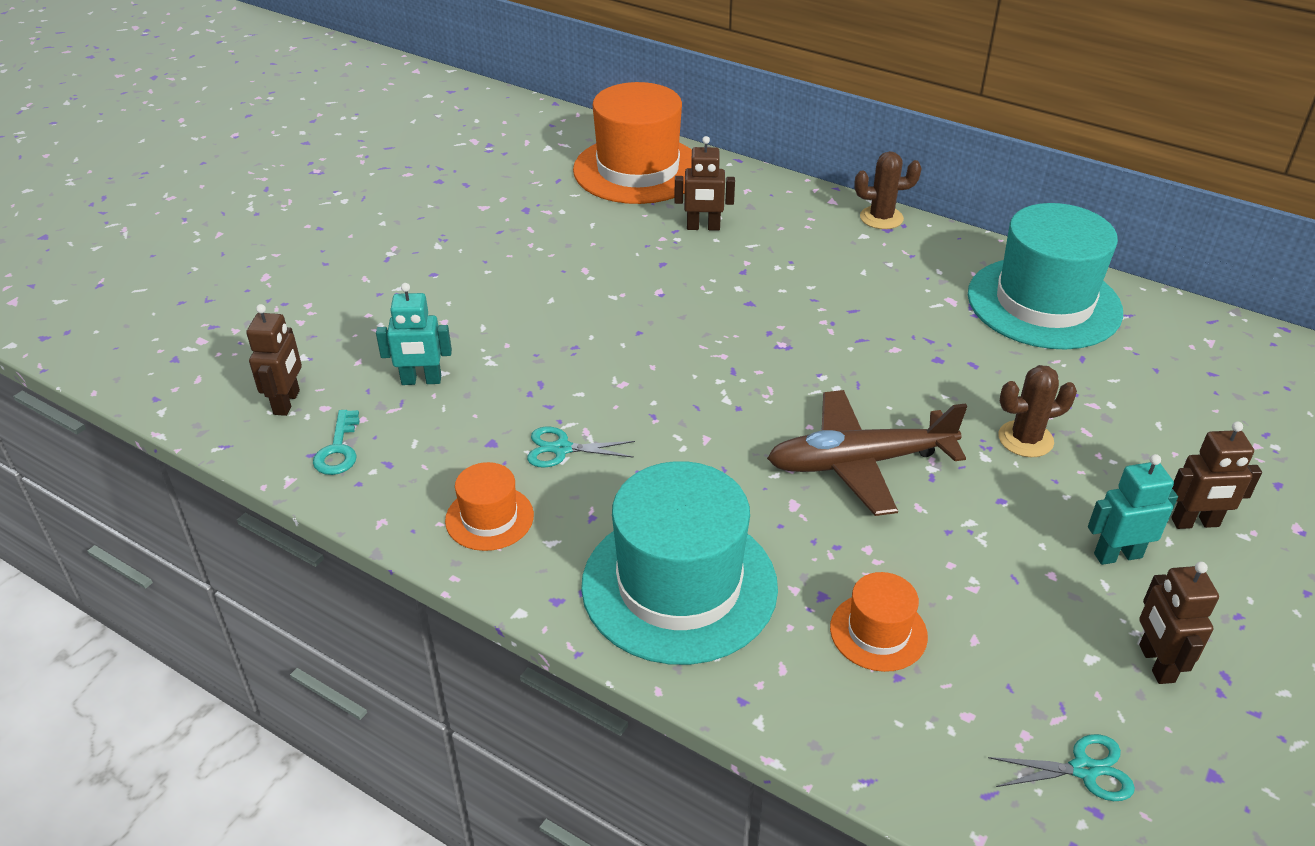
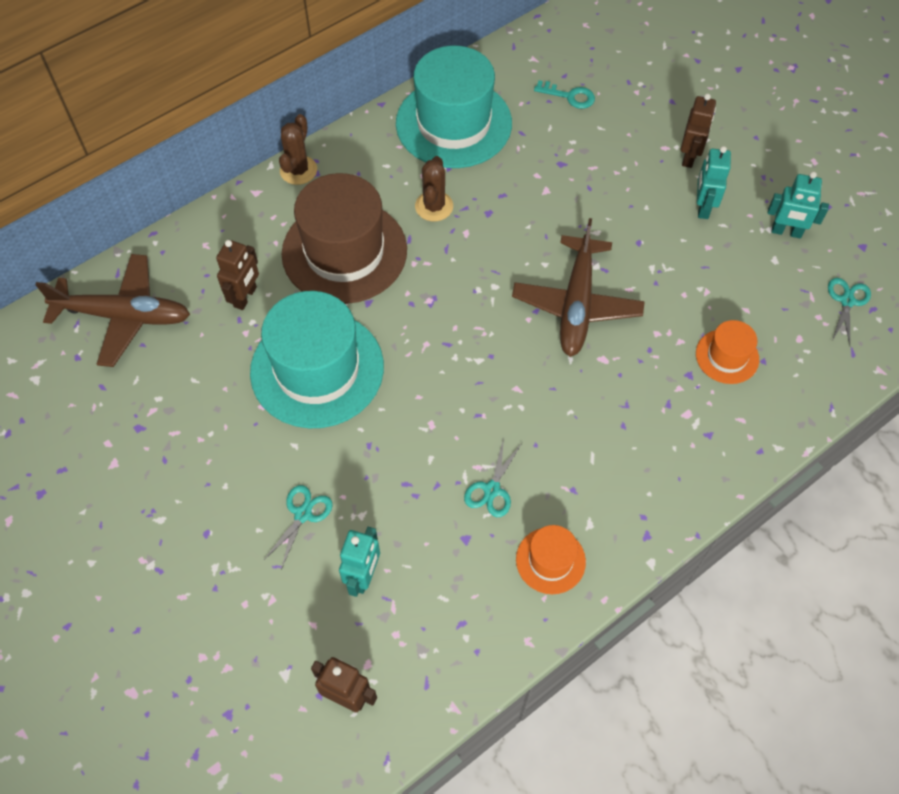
camera: 70 degrees left, 20 degrees up
(338, 449) = (428, 661): turquoise key -> turquoise key (569, 96)
(476, 324) = (303, 514): none -> turquoise scissors
(638, 170) = (123, 316): orange hat -> brown plane
(679, 585) = (656, 454): turquoise hat -> turquoise hat (317, 369)
(802, 272) = (344, 252): none -> brown hat
(1025, 439) = (588, 202): brown cactus -> brown cactus (434, 206)
(1156, 663) = (786, 232): brown robot -> turquoise robot

